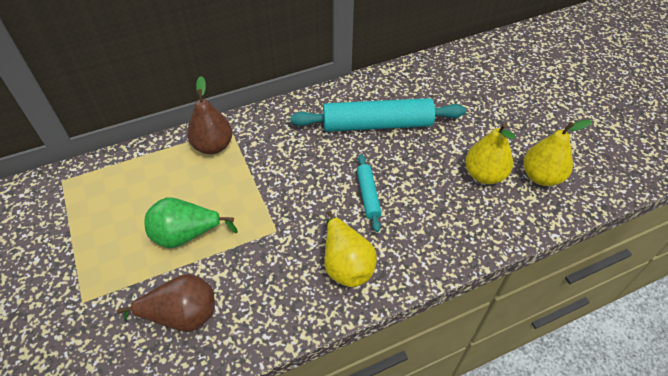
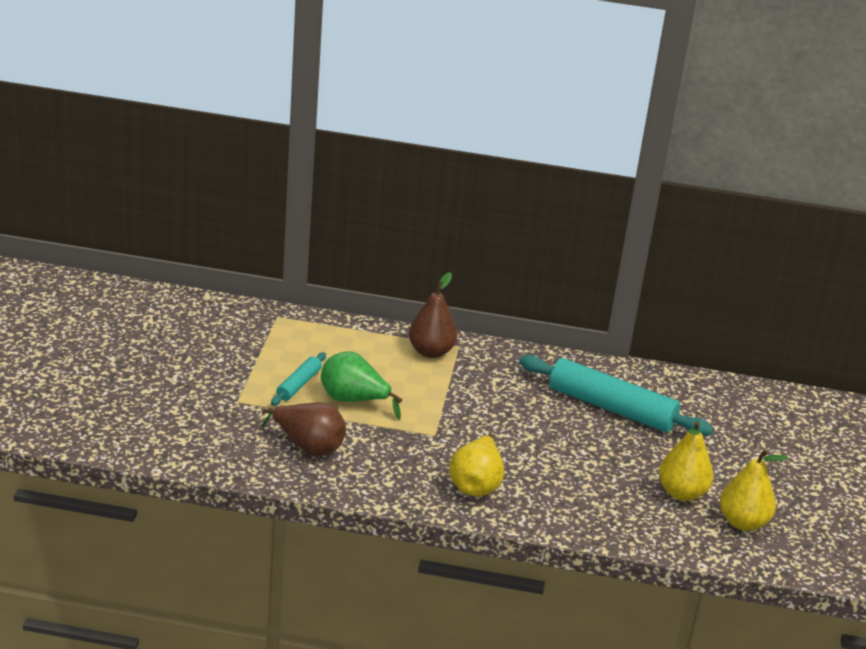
camera: 30 degrees right, 20 degrees down
(368, 195) = (545, 452): turquoise rolling pin -> turquoise rolling pin (299, 385)

